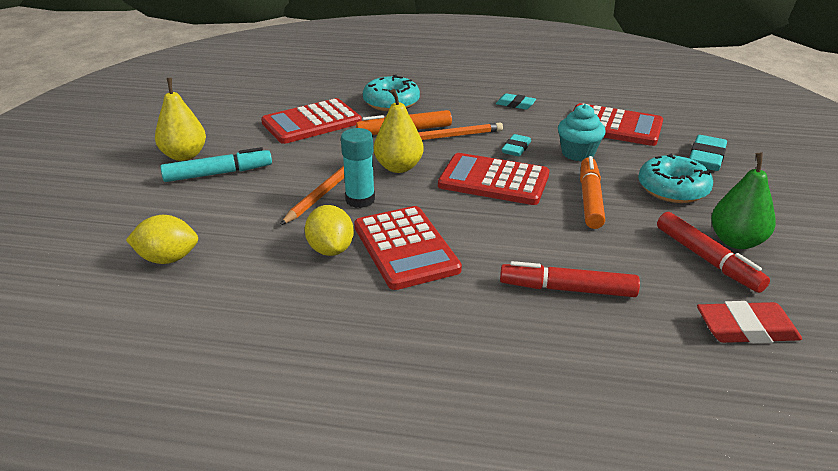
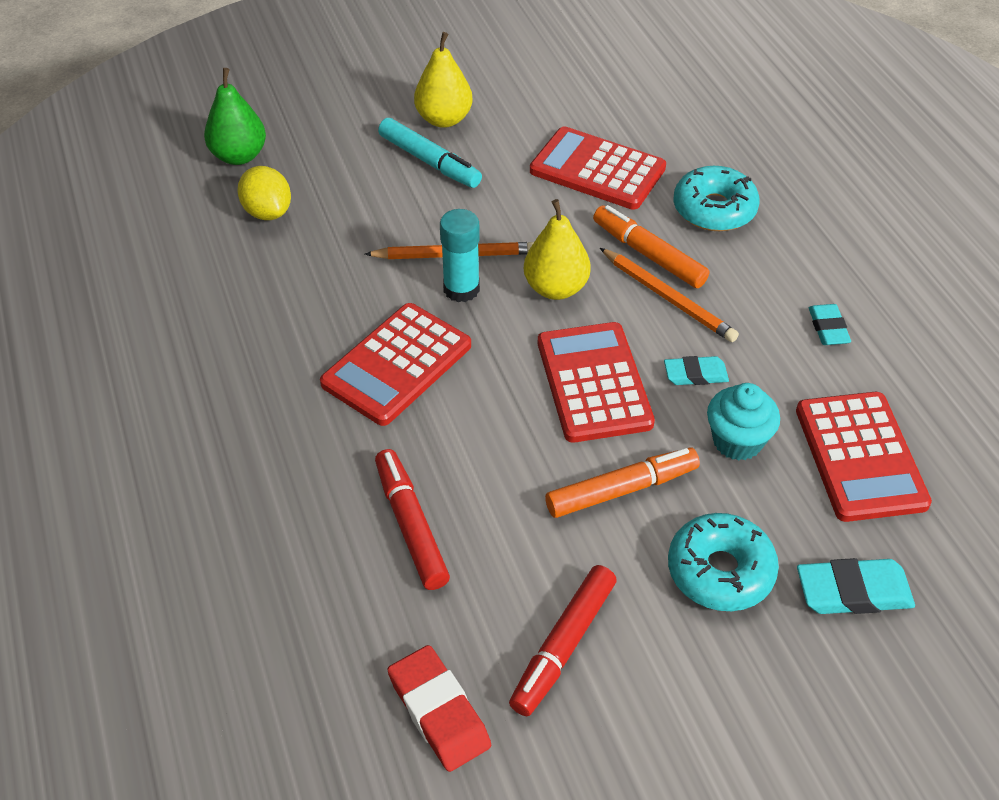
camera: 60 degrees right, 15 degrees up
(331, 249) = (356, 310): yellow lemon -> none
(736, 241) = (630, 670): green pear -> green pear (239, 156)

